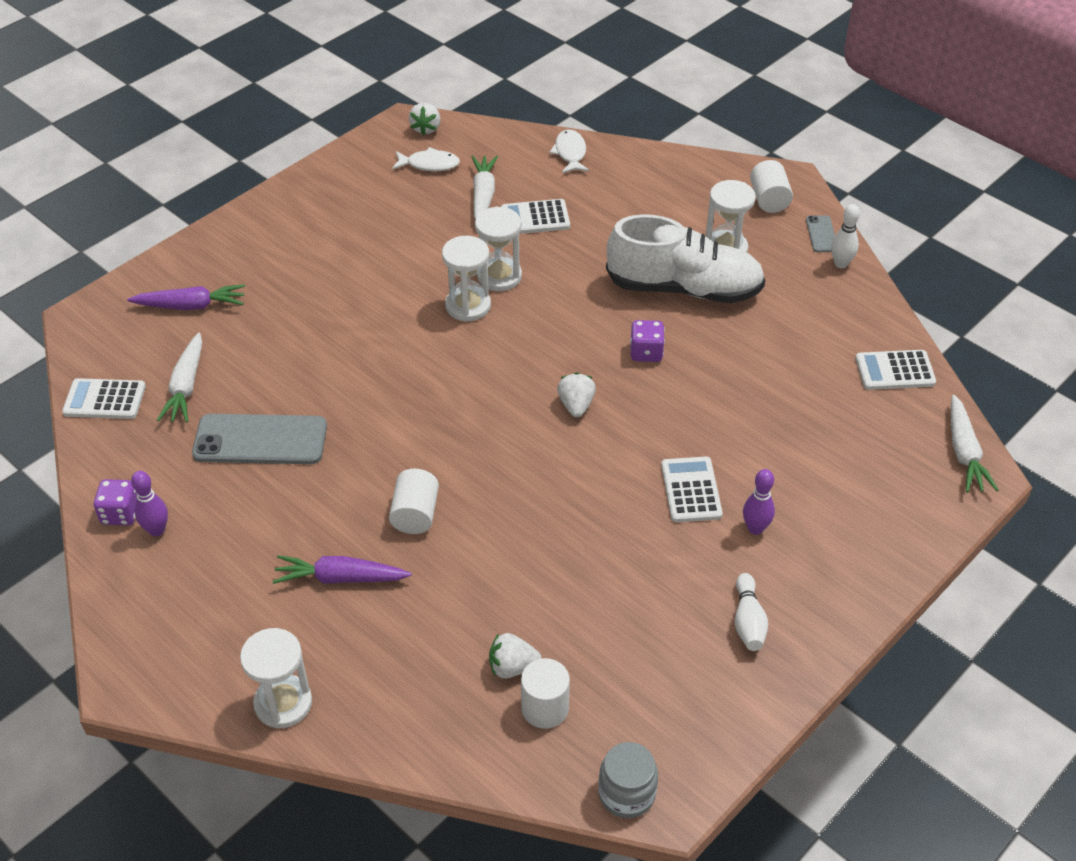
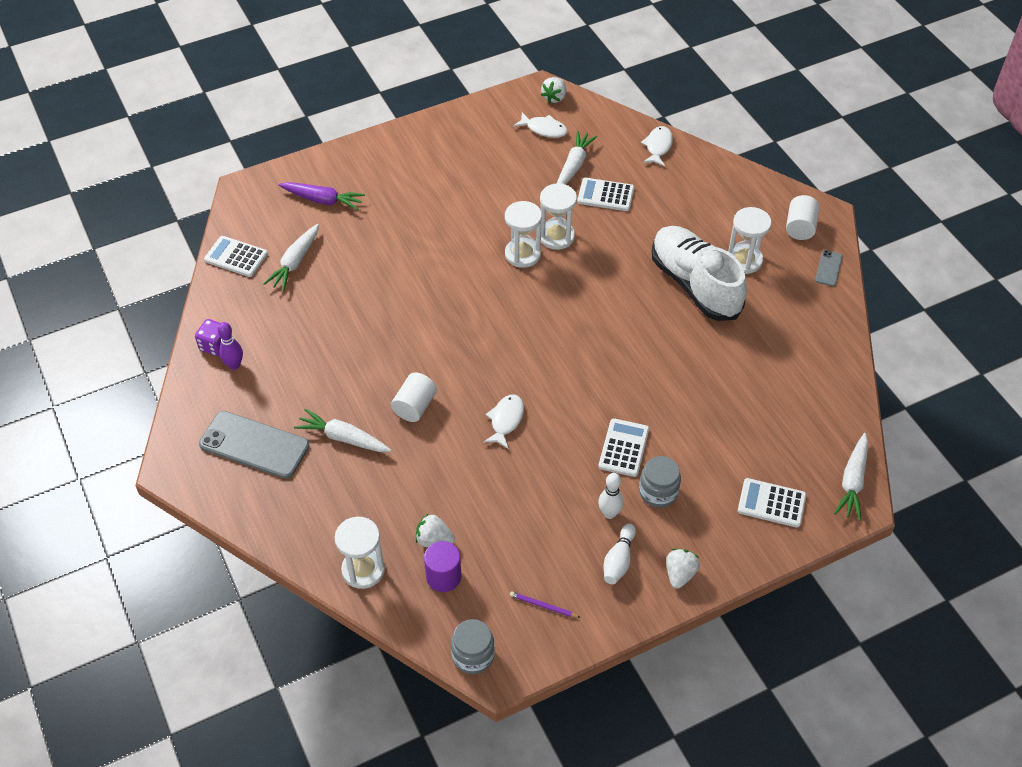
camera: 20 degrees right, 5 degrees up
(260, 440) = (330, 318): grey phone -> grey phone (254, 445)
(283, 703) = (269, 515): white hourglass -> white hourglass (363, 570)
(340, 578) = (343, 438): purple carrot -> white carrot
(535, 499) = (506, 420): none -> white fish
(545, 708) = (443, 576): white cylinder -> purple cylinder
(576, 405) = (568, 356): white strawberry -> white strawberry (680, 574)
(646, 352) = (640, 329): purple dice -> none
(684, 288) = (695, 285): white shoe -> white shoe turned 150 degrees counterclockwise
(684, 704) = (543, 606): none -> purple pencil
(755, 528) = (658, 492): purple bowling pin -> grey jar
(841, 264) = (832, 298): white bowling pin -> white bowling pin (609, 513)
(895, 371) = (830, 399): white calculator -> white calculator (771, 503)

